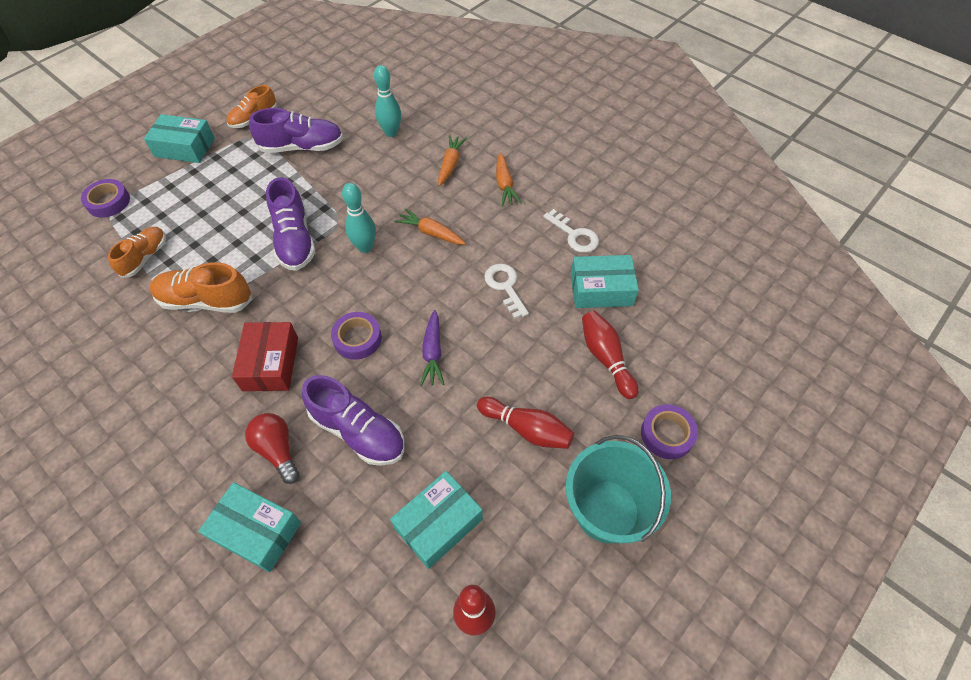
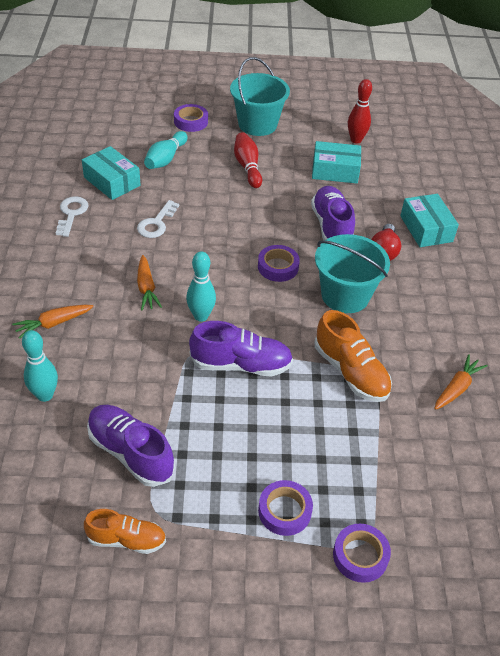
camera: 135 degrees left, 10 degrees down
(145, 257) = (369, 453): orange shoe -> none
(176, 188) = (284, 511): none -> purple tape
(185, 147) = (230, 565): turquoise box -> none
(271, 363) = (345, 295): red box -> turquoise bucket
(295, 240) = (241, 364): purple shoe -> purple shoe turned 60 degrees clockwise
(433, 353) = (246, 227): purple carrot -> none
(504, 185) = (49, 276): orange carrot -> orange carrot (457, 388)
(606, 358) = (165, 159): red bowling pin -> turquoise bowling pin

